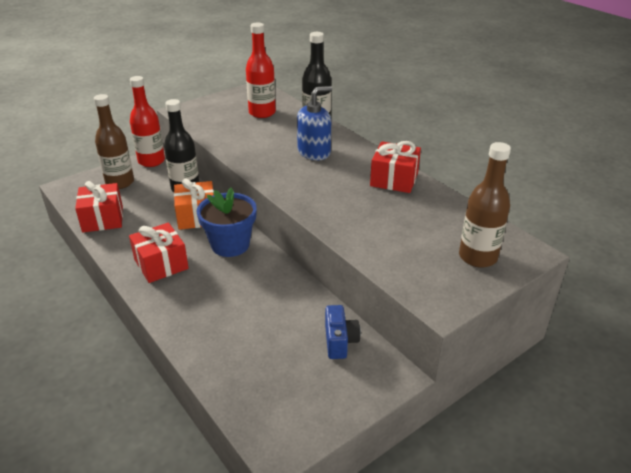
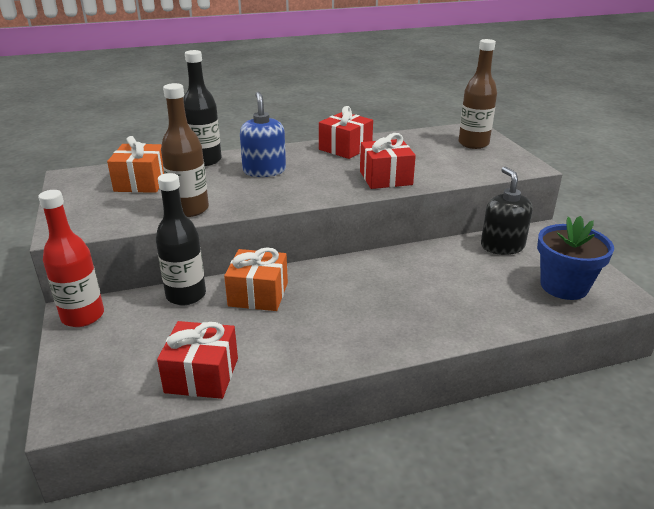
camera: 70 degrees left, 5 degrees down
(120, 182) = (114, 351): brown bottle -> brown bottle (189, 209)
(161, 264) = (341, 332): red gift -> red gift (385, 178)
(230, 245) = (331, 279): blue flower pot -> blue flower pot (564, 286)
(262, 113) = (141, 182): red bottle -> orange gift
(340, 341) = (502, 246): blue camera -> black soap dispenser

